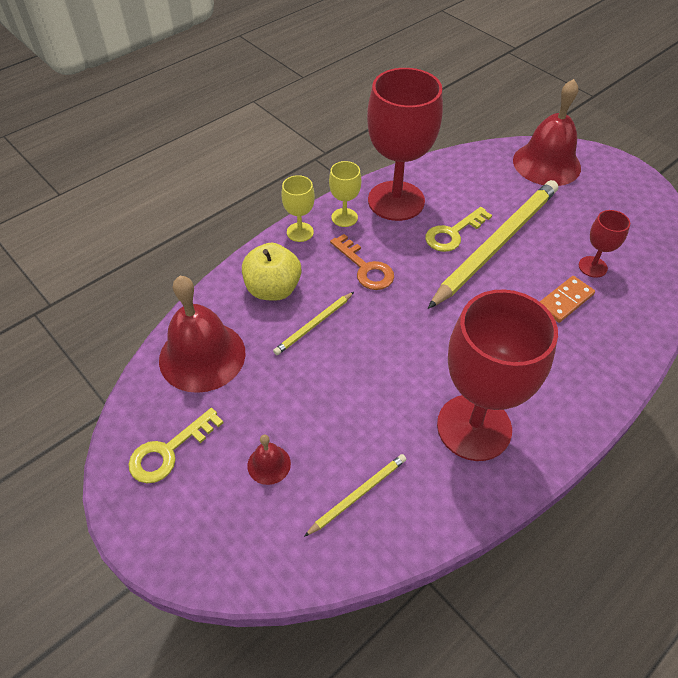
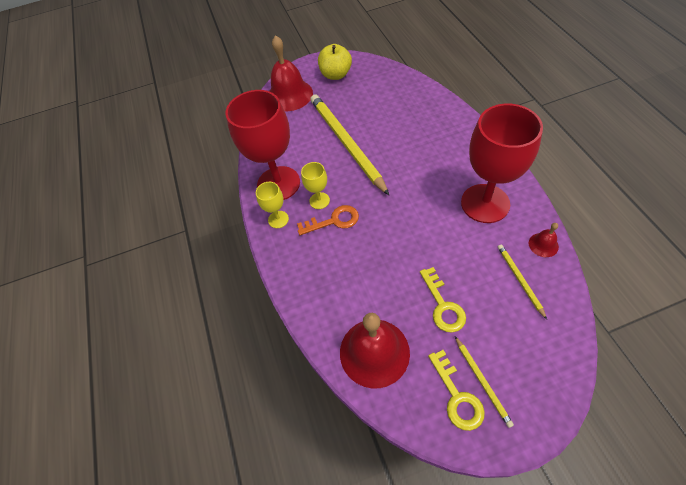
camera: 60 degrees left, 5 degrees up
(269, 464) = (485, 328): red bell -> red bell (543, 245)
(273, 289) = (328, 285): yellow apple -> yellow apple (336, 75)
(300, 232) = (278, 252): yellow goblet -> yellow goblet (319, 200)
(314, 325) = (373, 267): yellow pencil -> yellow pencil (482, 381)
(453, 233) = (326, 162): yellow key -> yellow key (443, 305)
(565, 301) = (406, 128): orange domino -> none
(592, 267) = (385, 106): red goblet -> none

